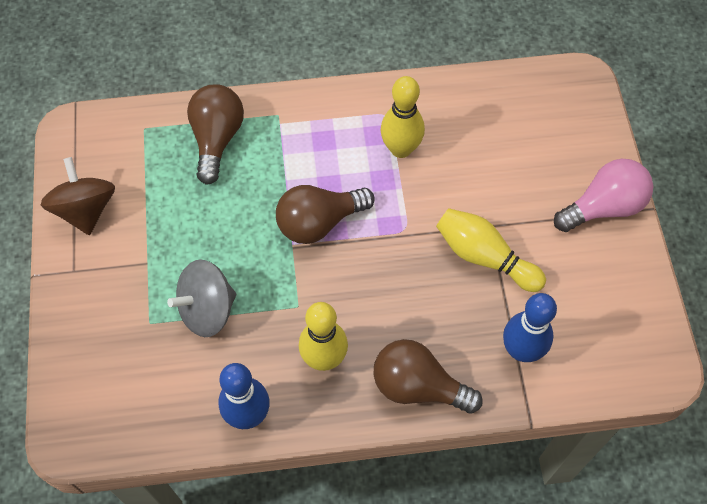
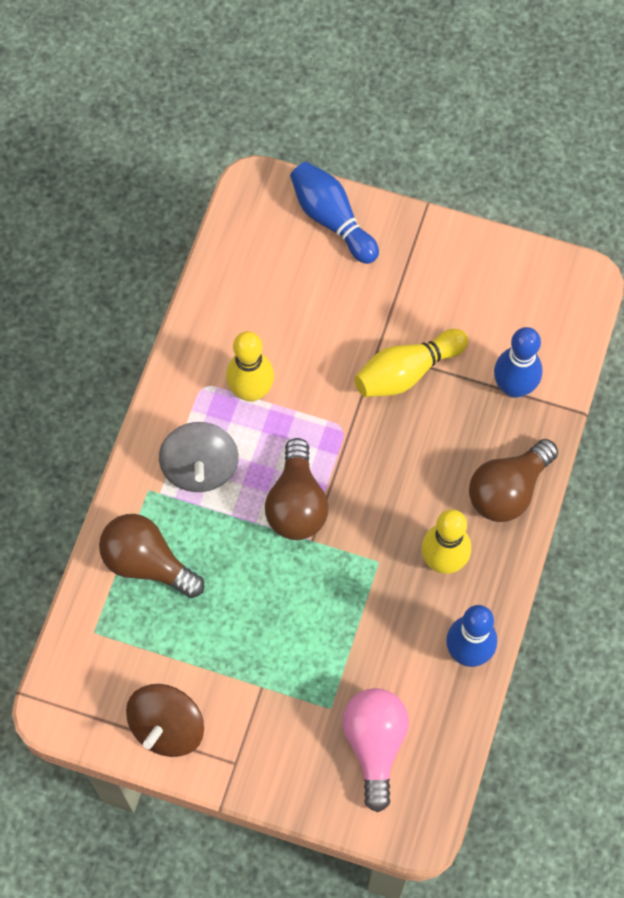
camera: 65 degrees left, 5 degrees up
(85, 210) = (167, 727): brown spinning top -> brown spinning top turned 75 degrees counterclockwise
(207, 310) = (342, 647): grey spinning top -> grey spinning top (200, 468)
(589, 143) = (332, 219): none -> blue bowling pin
(603, 207) = (406, 244): pink light bulb -> pink light bulb (374, 744)

